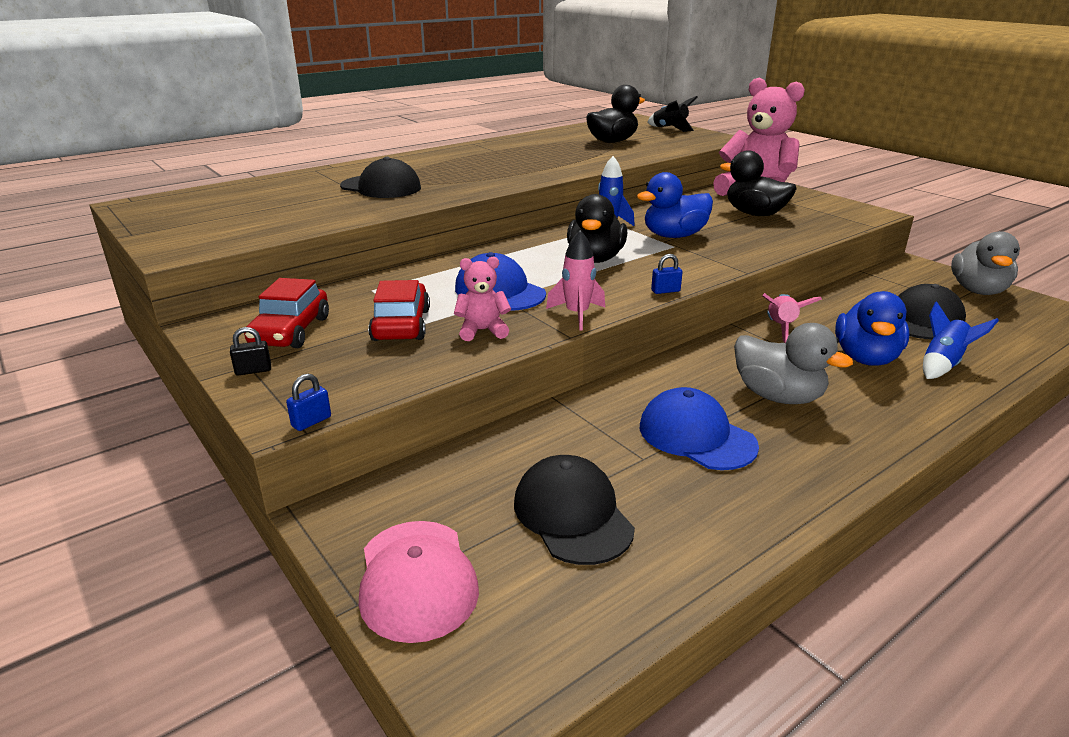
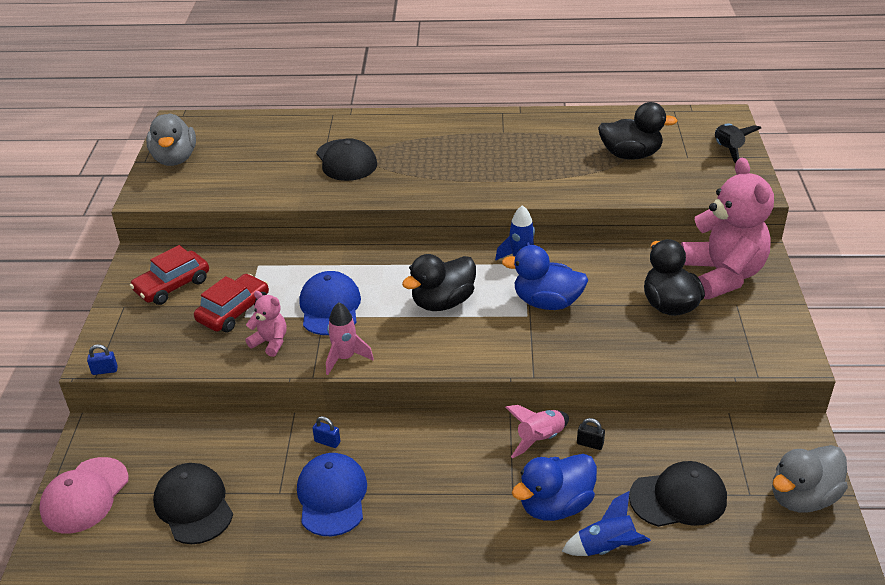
camera: 40 degrees right, 10 degrees up
(253, 370) = (121, 312): black padlock -> black padlock (590, 444)
(572, 514) = (194, 505): black cap -> black cap turned 45 degrees counterclockwise
(665, 291) = (439, 365): blue padlock -> blue padlock (327, 442)
(777, 396) = (432, 498): grey duck -> grey duck (175, 159)

